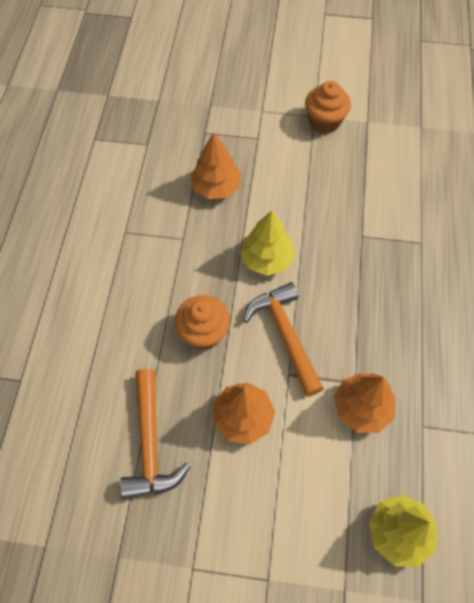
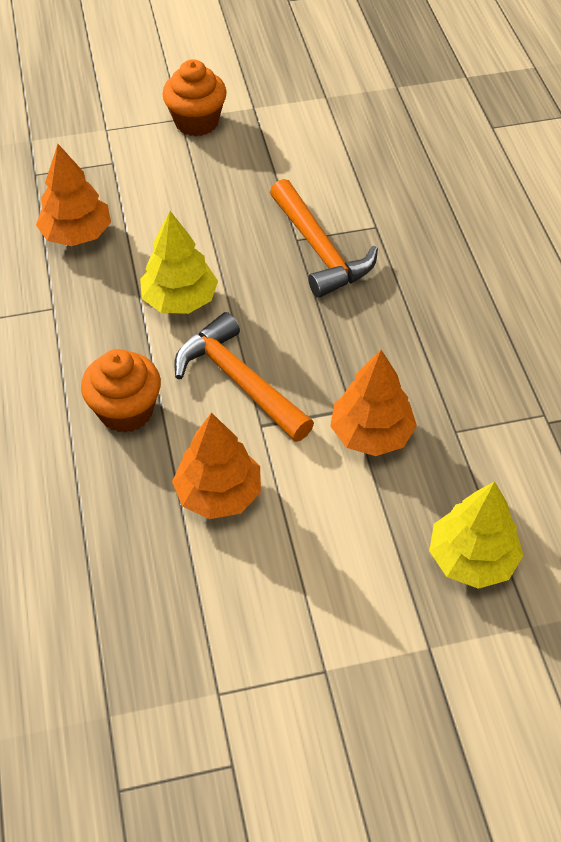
camera: 20 degrees left, 10 degrees down
(150, 443) = (101, 565): orange hammer -> orange hammer (320, 250)

